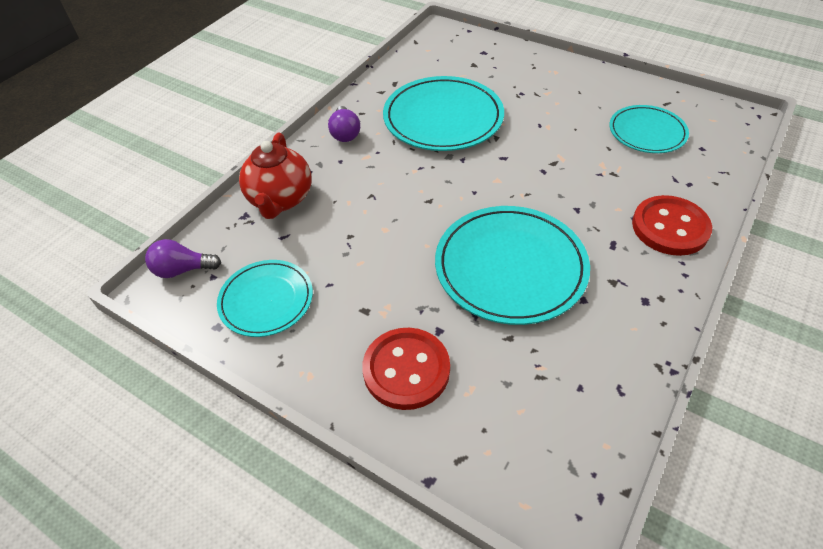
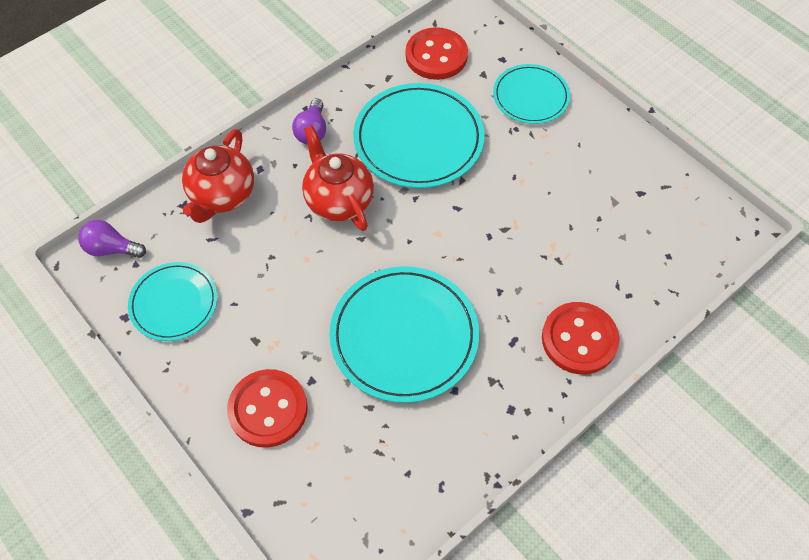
camera: 15 degrees right, 10 degrees up
(393, 177) = (338, 200): none -> red teapot
(428, 61) = (436, 56): none -> red button
(647, 132) = (622, 219): turquoise plate -> turquoise plate (530, 97)

